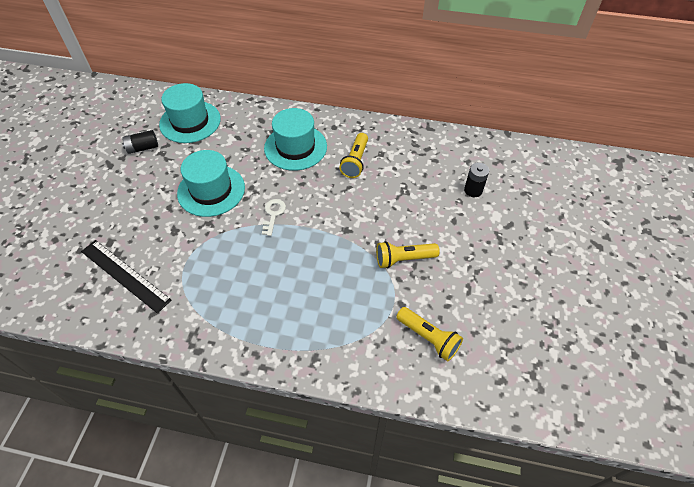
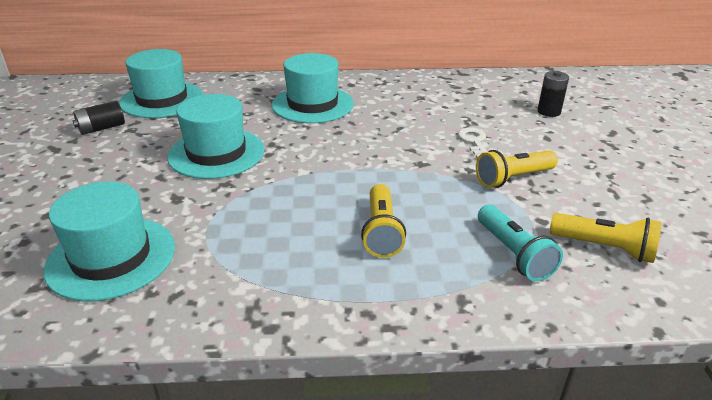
camera: 15 degrees left, 20 degrees down
(125, 275) = (111, 257): black ruler -> turquoise hat
(273, 214) = (315, 163): white key -> white key (474, 142)
(355, 161) = (394, 107): yellow flashlight -> yellow flashlight (381, 232)
(366, 329) = (513, 254): none -> turquoise flashlight

